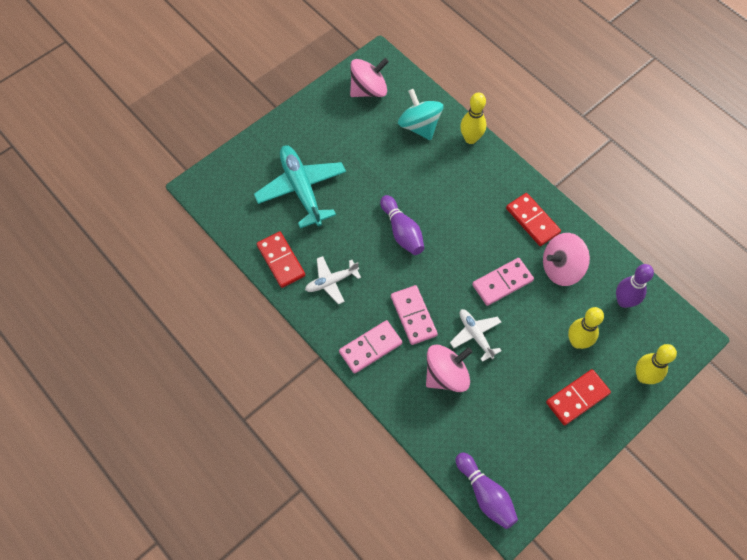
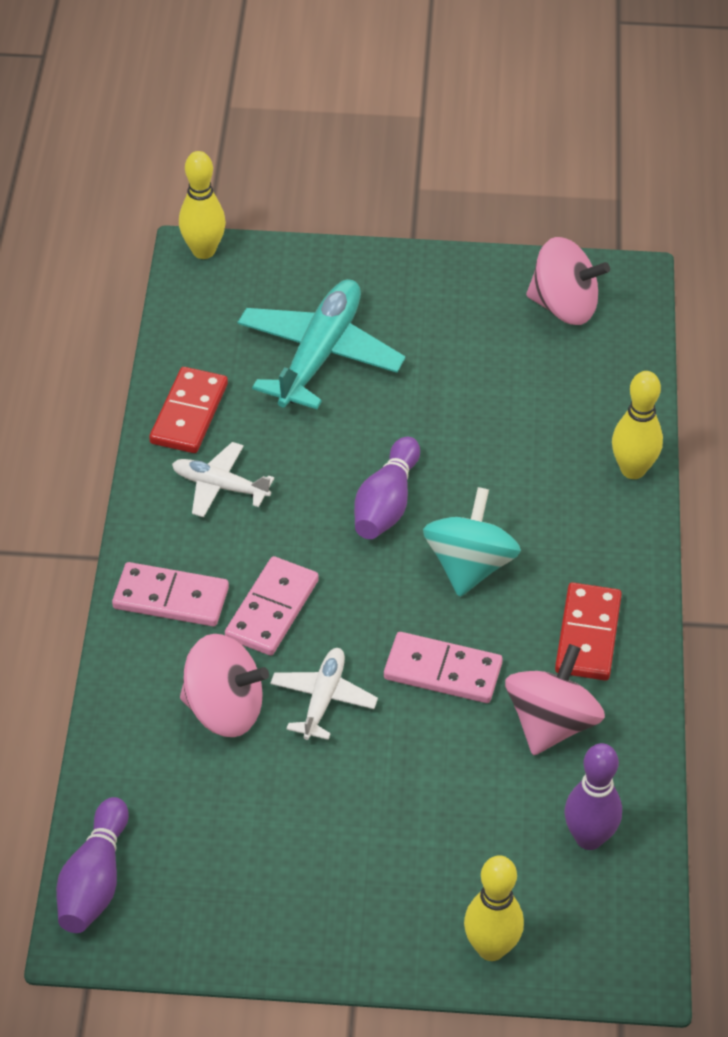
camera: 45 degrees right, 15 degrees down
(419, 126) = (578, 401): turquoise spinning top -> turquoise spinning top (469, 566)
(561, 268) = (551, 723): pink spinning top -> pink spinning top turned 90 degrees clockwise
(577, 342) = (453, 826): yellow bowling pin -> yellow bowling pin (203, 251)
(577, 398) = (362, 888): red domino -> none

